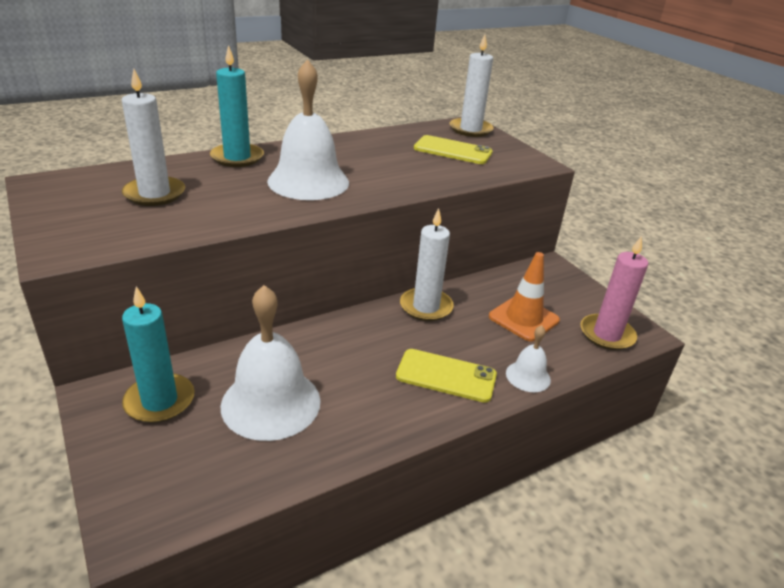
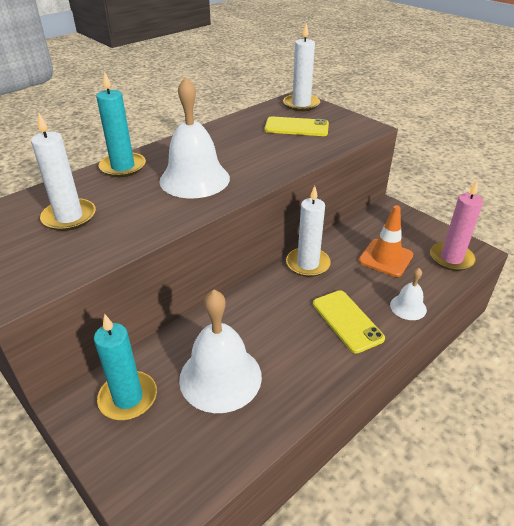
camera: 10 degrees left, 5 degrees up
(446, 376) = (347, 321): yellow phone -> yellow phone turned 60 degrees clockwise

